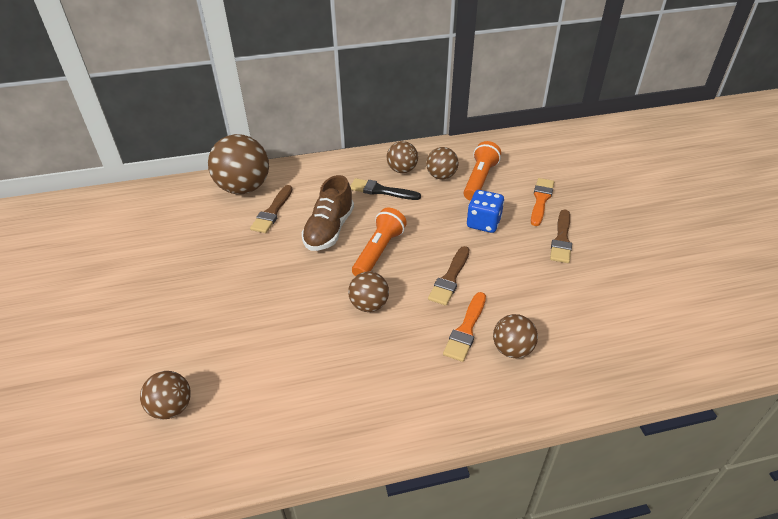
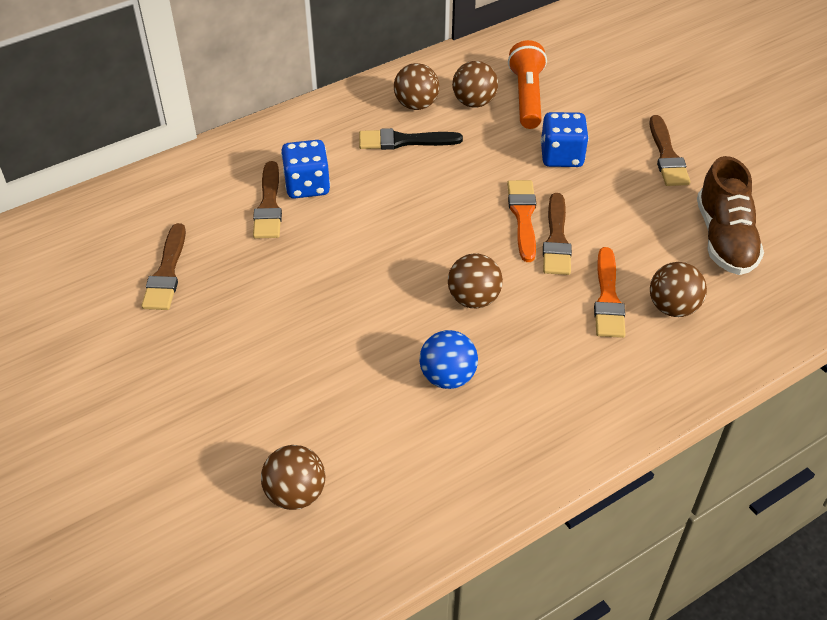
camera: 20 degrees left, 5 degrees up
(186, 238) = (166, 272): none -> brown brush
(244, 188) = (205, 180): brown ball -> none
(303, 205) = (307, 185): none -> blue dice
(320, 355) = (448, 377): none -> blue ball
(329, 230) = (364, 212): brown shoe -> brown shoe (724, 238)
(379, 251) = (447, 226): orange flashlight -> none
(541, 200) = (618, 108): orange brush -> orange brush (523, 216)

